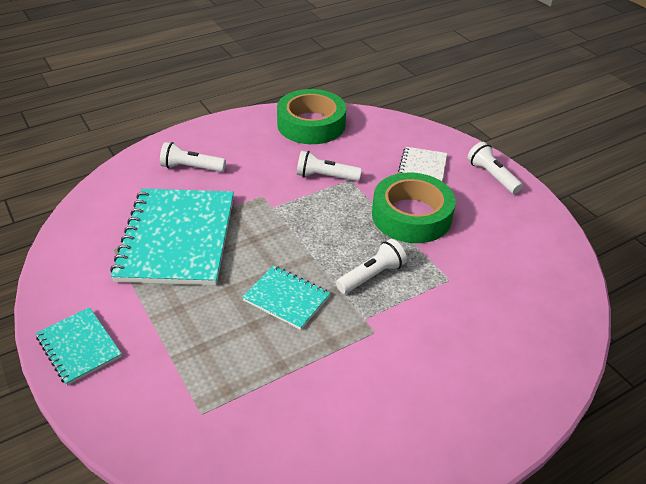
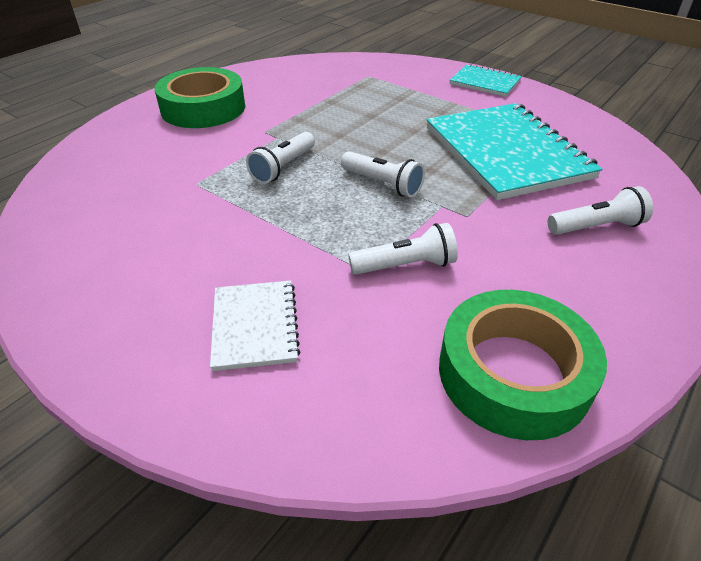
camera: 160 degrees right, 0 degrees up
(286, 298) = (357, 135): turquoise notebook -> none
(411, 215) = (255, 241): green tape -> green tape (203, 108)
(492, 176) = (119, 349): white flashlight -> white flashlight (382, 184)

